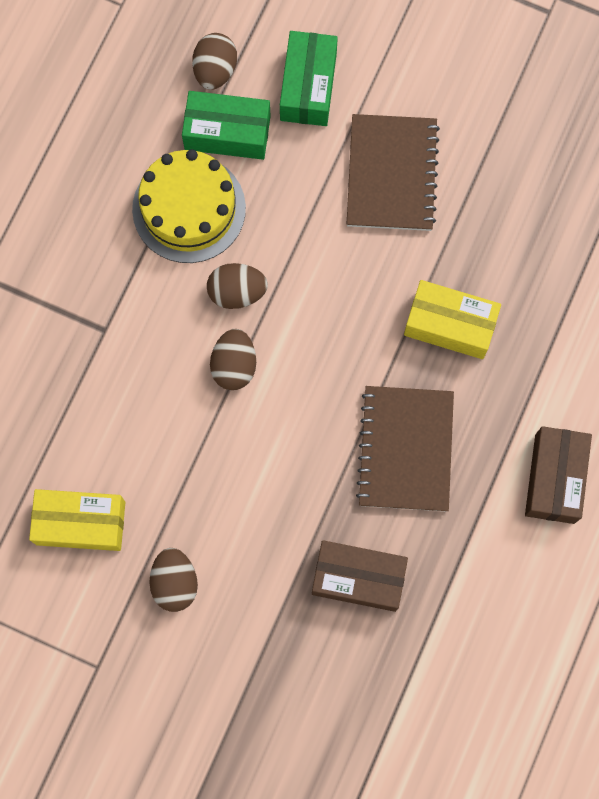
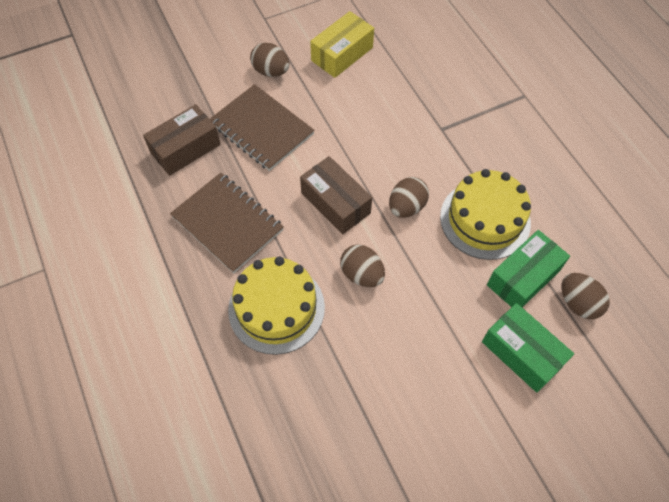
camera: 130 degrees right, 15 degrees down
(234, 365) = (362, 174): brown egg -> brown egg (362, 274)
(391, 174) = (411, 356): brown notebook -> brown notebook (262, 129)
(450, 325) = (276, 308): yellow box -> yellow cake
(554, 478) = (127, 290): brown box -> brown box (335, 203)

